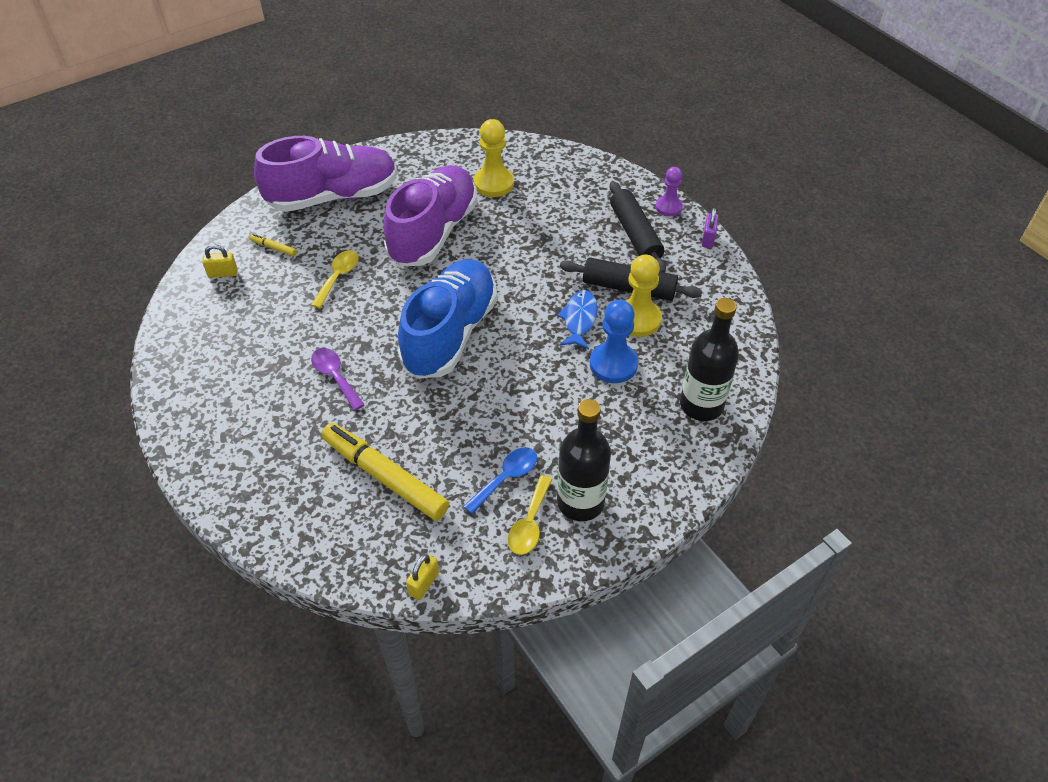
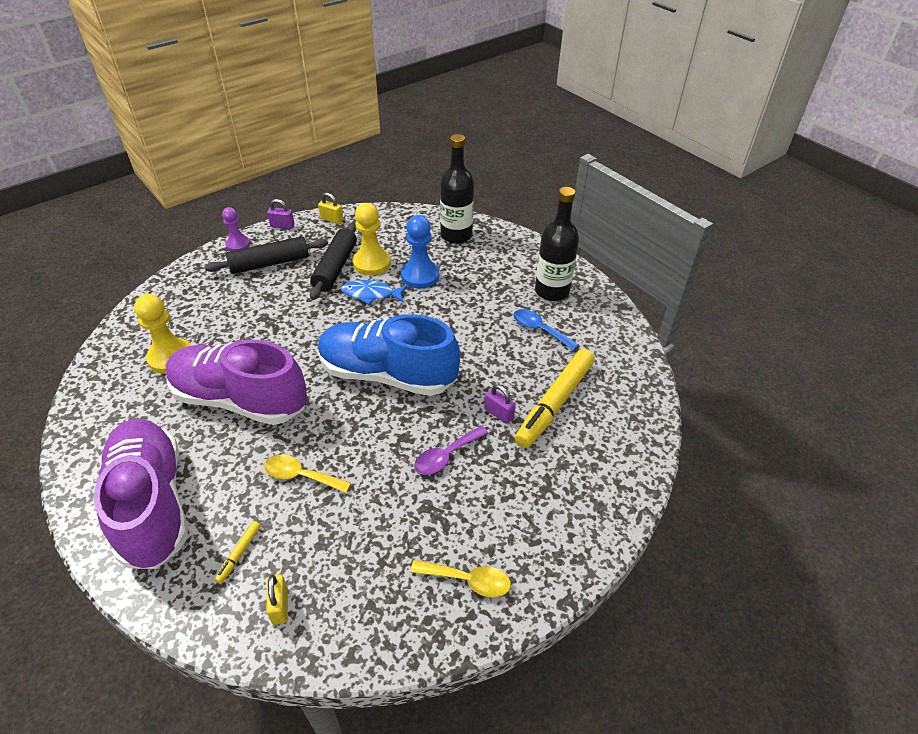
camera: 95 degrees left, 5 degrees down
(380, 423) = (499, 413): none -> purple padlock
(424, 583) = (644, 368): yellow padlock -> yellow padlock (332, 219)
(529, 523) = (576, 315): yellow spoon -> yellow spoon (468, 580)

